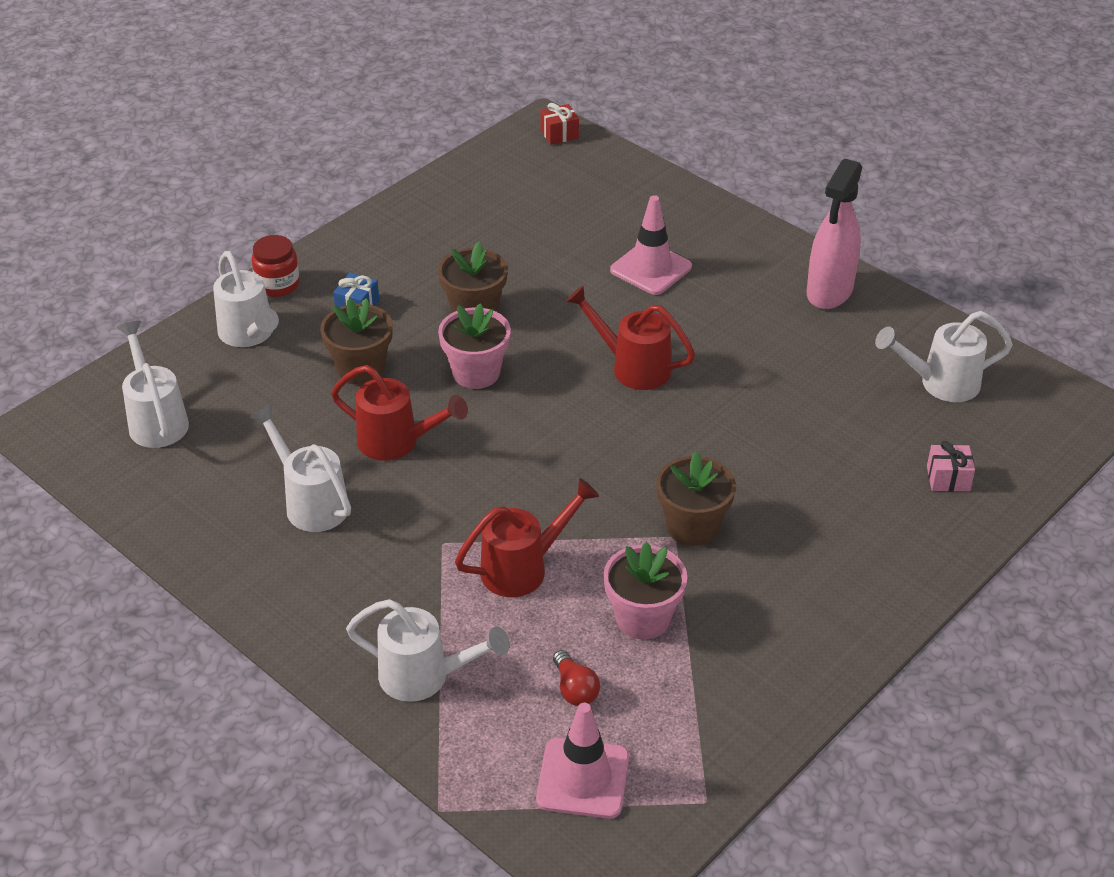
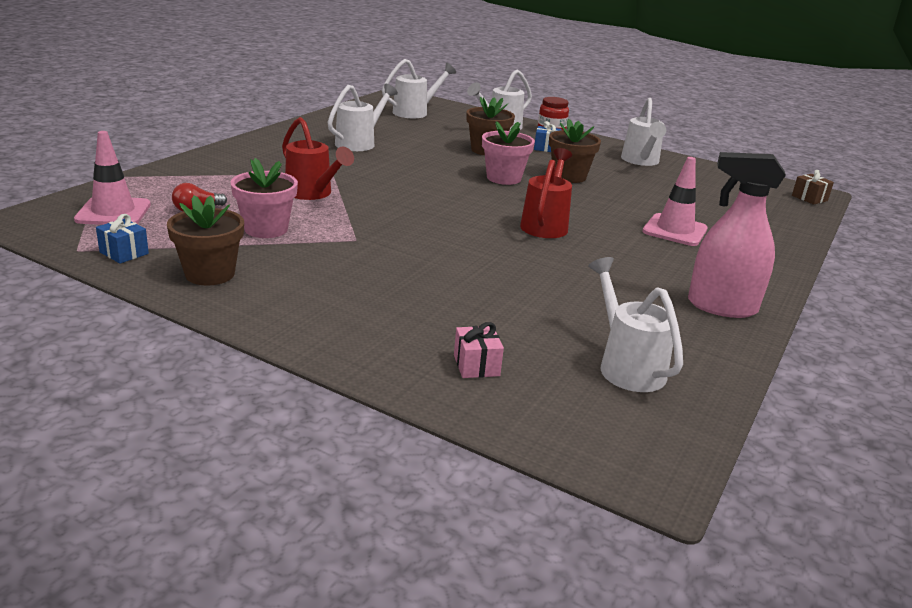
camera: 75 degrees right, 15 degrees down
(396, 442) = (422, 160): red watering can -> none
(424, 676) = (212, 171): white watering can -> white watering can (641, 161)
(559, 134) = (809, 198): red gift -> brown gift
(692, 526) = (369, 246): brown flower pot -> brown flower pot (210, 274)
(715, 753) = (124, 253): none -> blue gift

